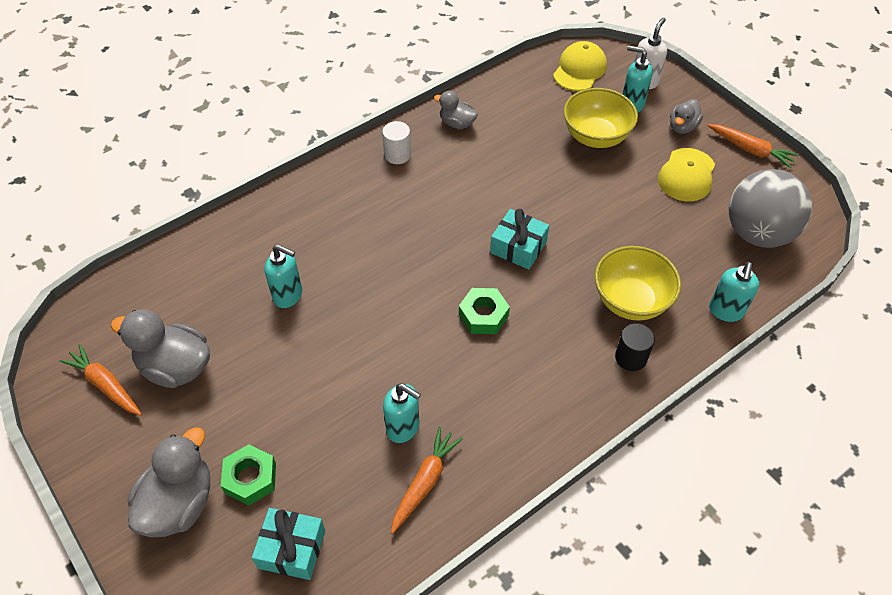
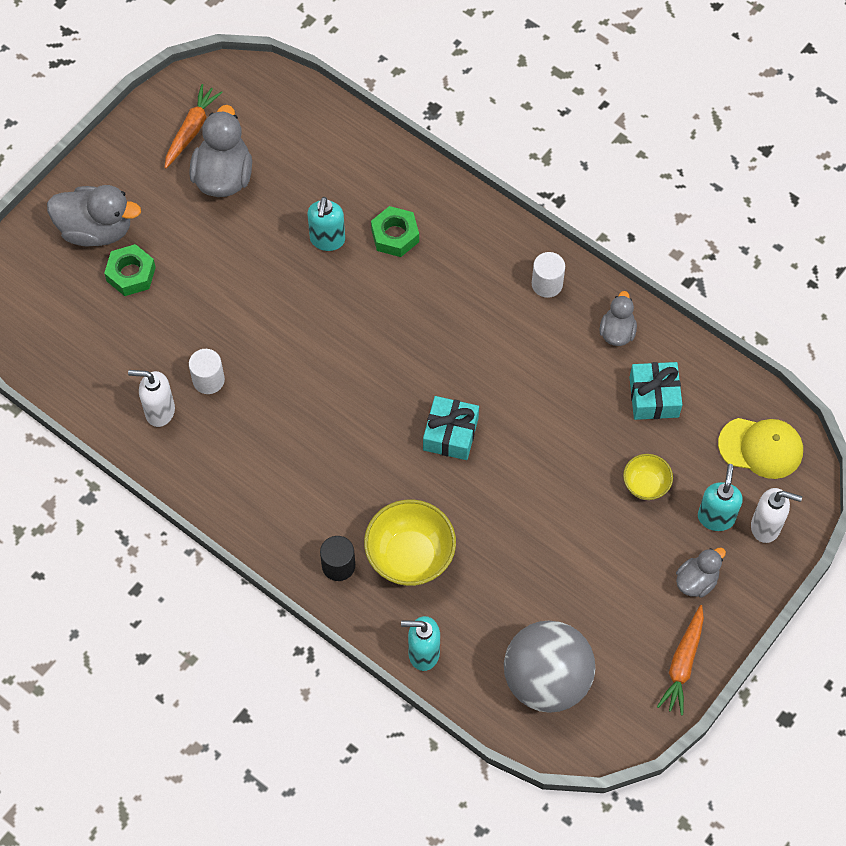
camera: 75 degrees right, 10 degrees up
(292, 549) = (76, 326): turquoise gift -> turquoise gift (654, 397)
(403, 428) = (208, 380): turquoise soap dispenser -> white cylinder
(425, 482) = (159, 411): orange carrot -> white soap dispenser
(483, 315) = (352, 419): green nut -> green nut (395, 235)
(595, 137) = (645, 485): yellow bowl -> yellow bowl, size x0.55
(682, 127) = (696, 581): grey duck -> grey duck turned 120 degrees clockwise
(686, 175) = (615, 594): yellow cap -> none

